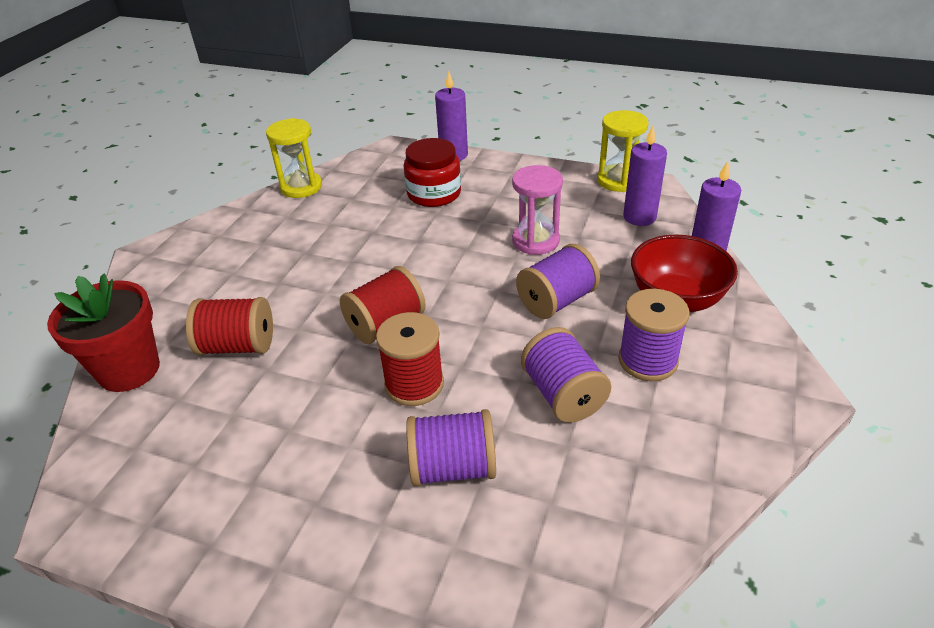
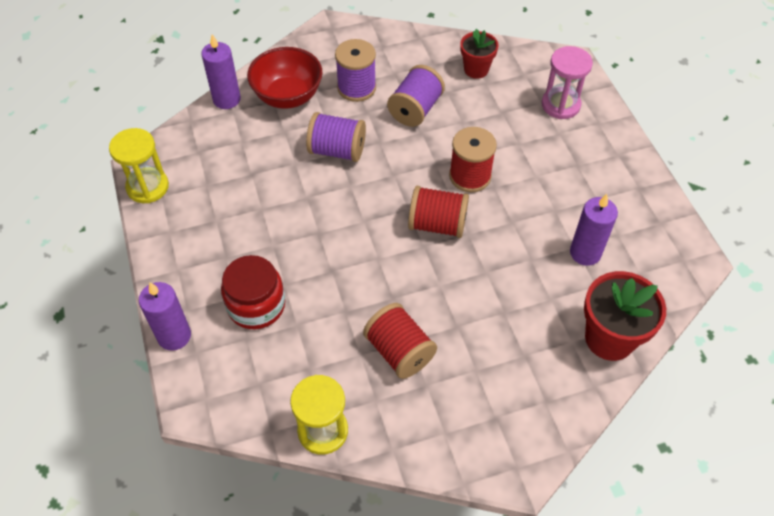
camera: 130 degrees left, 15 degrees up
(238, 346) = (531, 293): red spool -> red spool (399, 351)
(453, 467) = (504, 126): purple spool -> none
(535, 241) = (276, 196): pink hourglass -> pink hourglass (560, 105)
(587, 508) = (476, 69): none -> red flower pot
(639, 217) = (198, 151): purple candle -> purple candle (585, 253)

